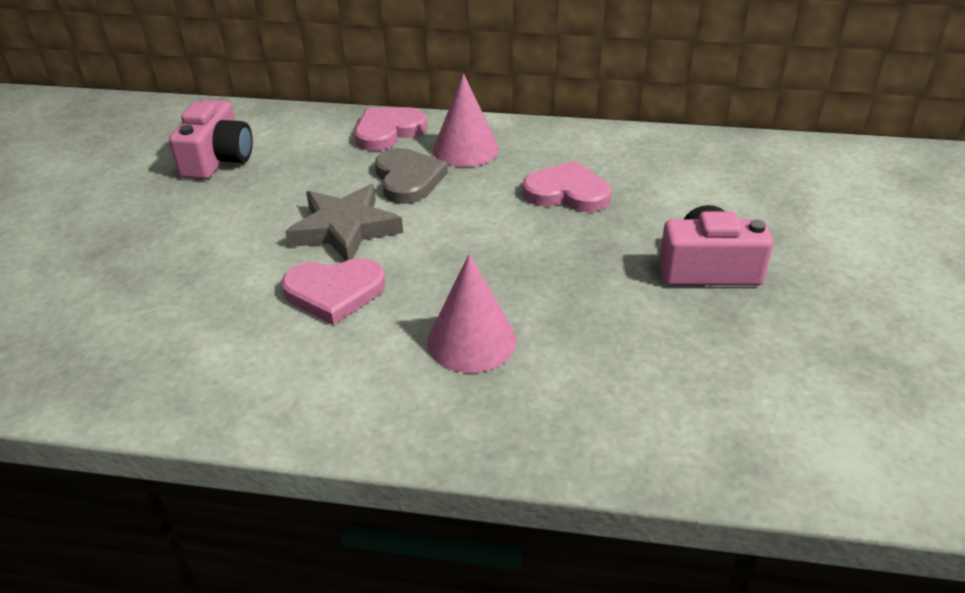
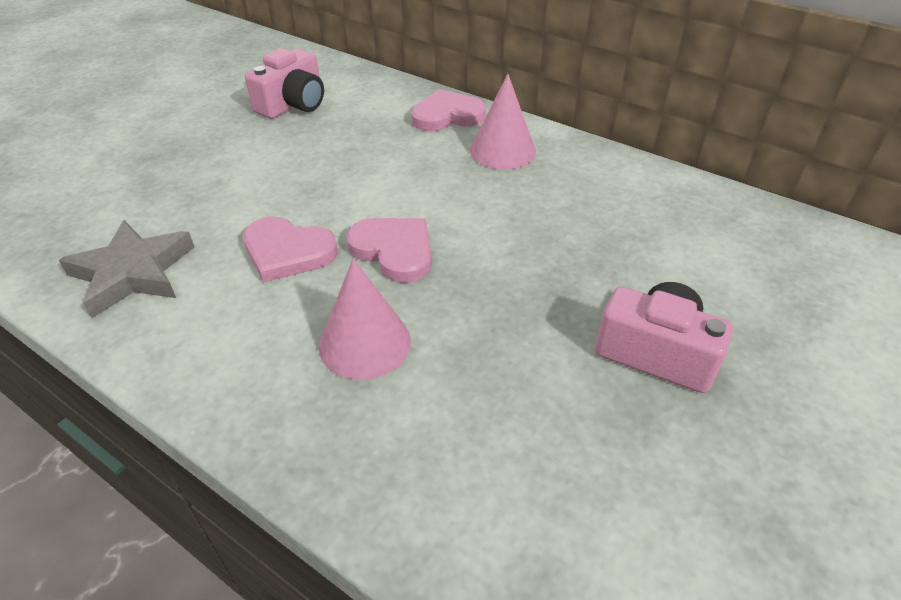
camera: 25 degrees right, 5 degrees up
(345, 229) = (342, 195): grey star -> grey star (133, 273)
(408, 179) = (430, 165): grey heart -> none
(567, 192) = (567, 221): pink heart -> pink heart (394, 251)

